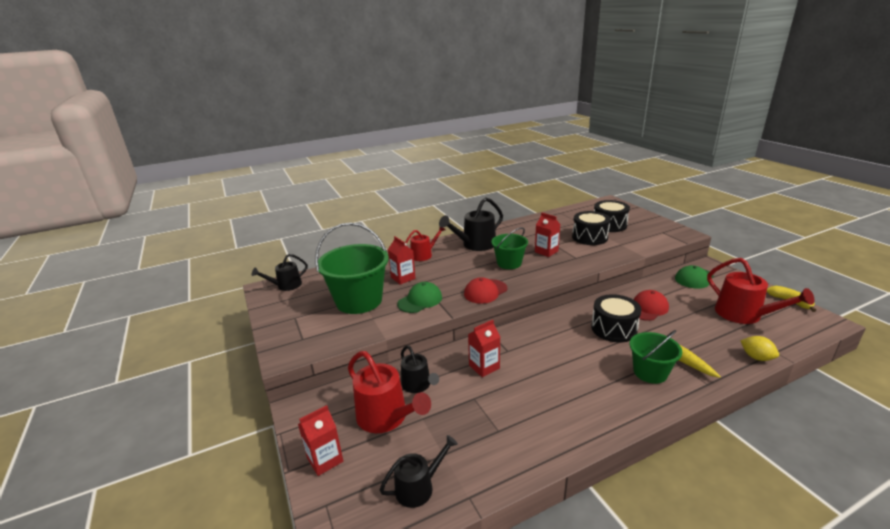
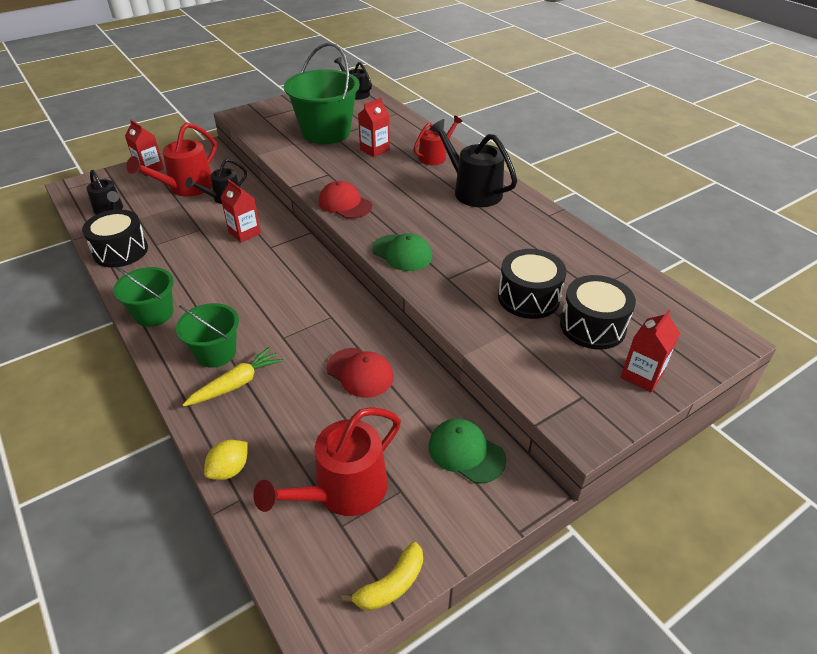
camera: 80 degrees right, 15 degrees up
(420, 300) = (325, 165): green cap -> green cap (402, 253)
(424, 255) = (435, 156): red watering can -> red watering can turned 90 degrees counterclockwise
(509, 263) = (420, 219): green bucket -> green bucket (154, 314)
(546, 251) = (463, 251): red carton -> red carton (641, 375)
(614, 329) = (308, 332): black drum -> black drum (121, 251)

